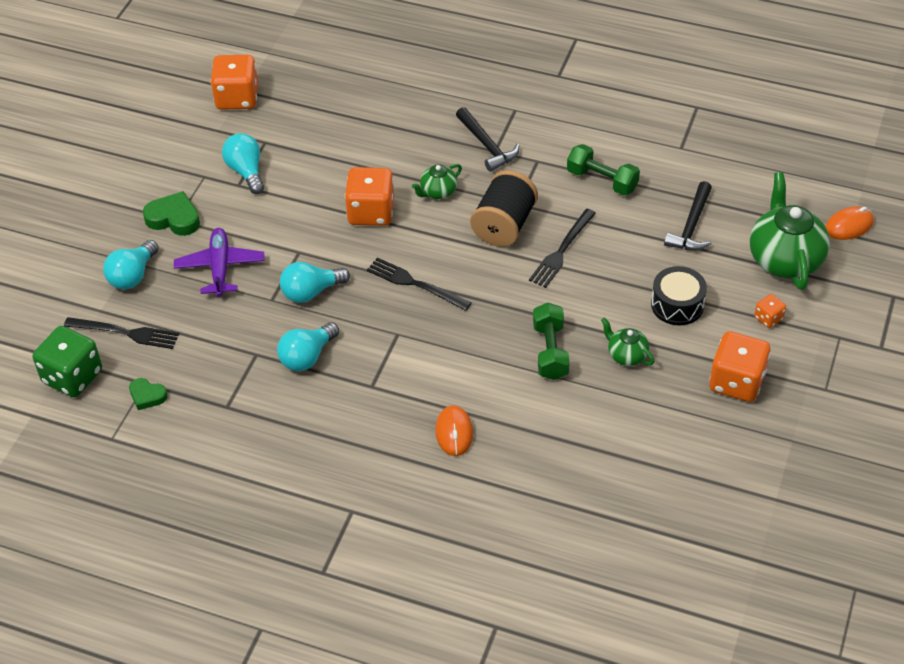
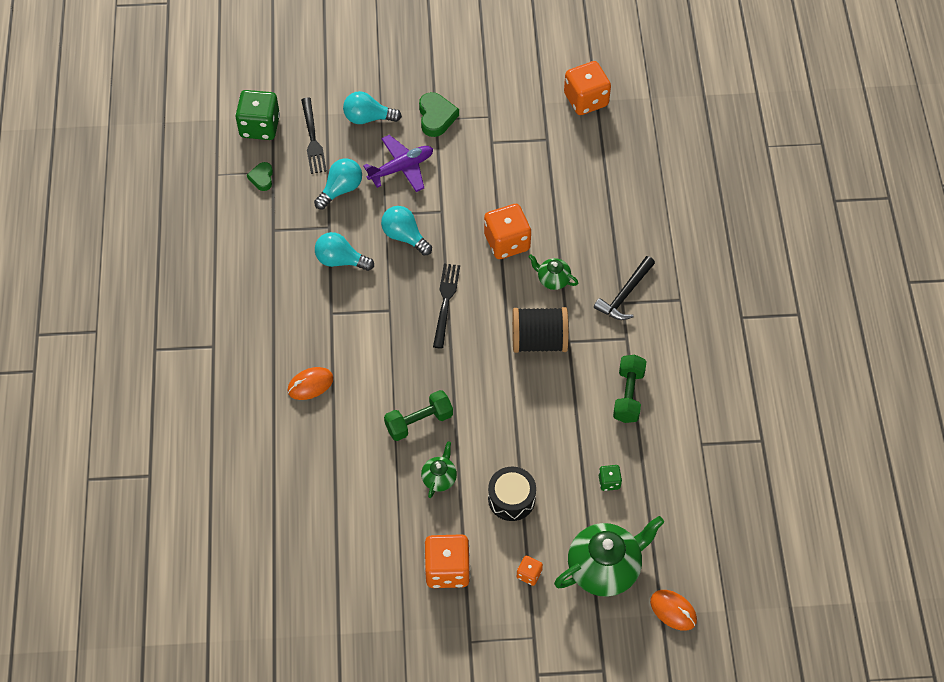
camera: 65 degrees right, 10 degrees up
(246, 171) = (508, 141): turquoise light bulb -> turquoise light bulb (341, 189)
(561, 251) = (531, 392): black fork -> none
(691, 225) = (609, 482): black hammer -> green dice

